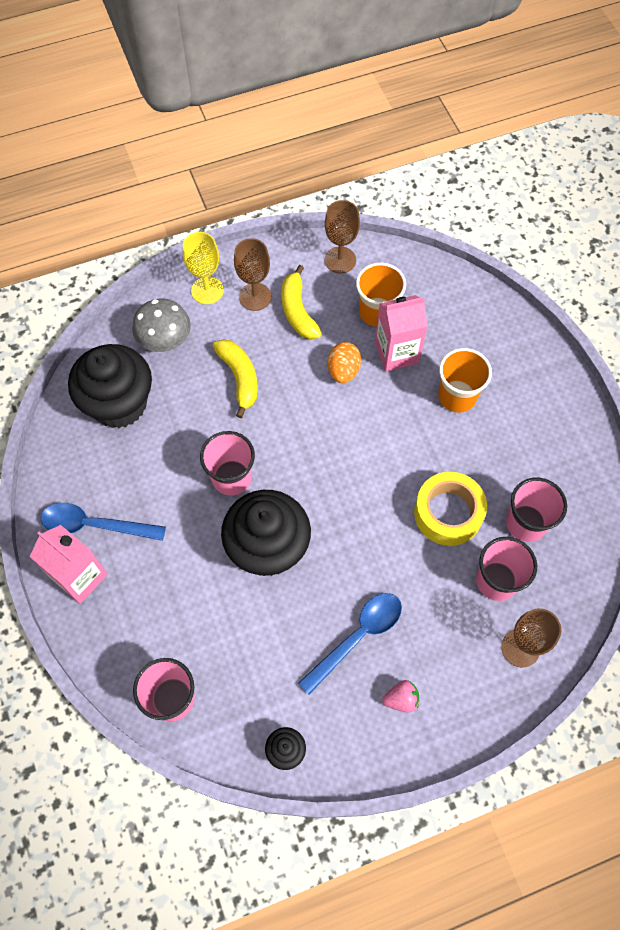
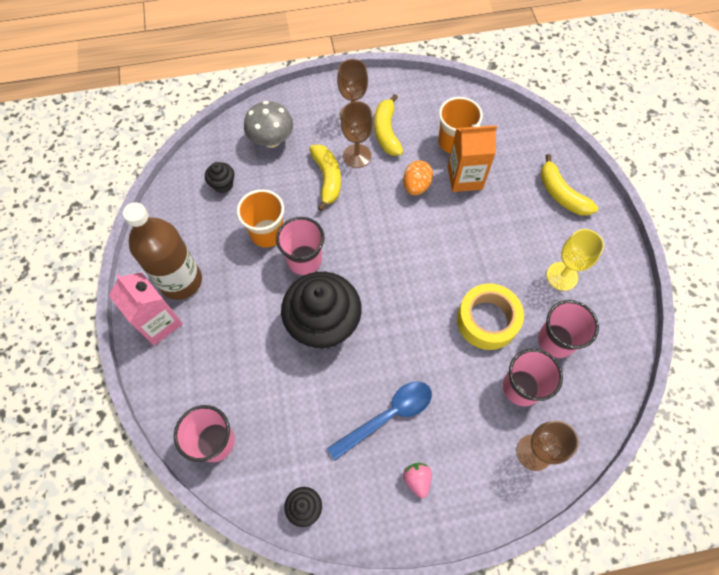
camera: 10 degrees right, 0 degrees up
(95, 525) = (181, 281): blue spoon -> brown bottle
(119, 404) = (223, 185): black cupcake -> black cupcake, size x0.43
(207, 290) = (314, 105): yellow goblet -> yellow goblet (562, 276)
(340, 260) = (429, 96): brown goblet -> brown goblet (357, 156)
(396, 352) = (464, 178): pink carton -> orange carton
(401, 699) = (417, 479): pink strawberry -> pink strawberry turned 105 degrees counterclockwise
(457, 396) = (511, 222): orange cup -> orange cup (267, 233)
(507, 355) = (561, 194): none -> yellow banana

